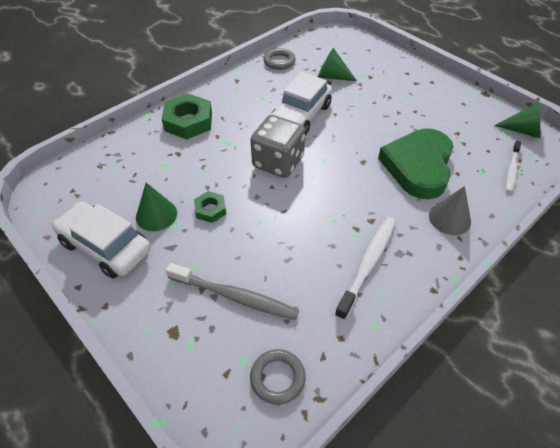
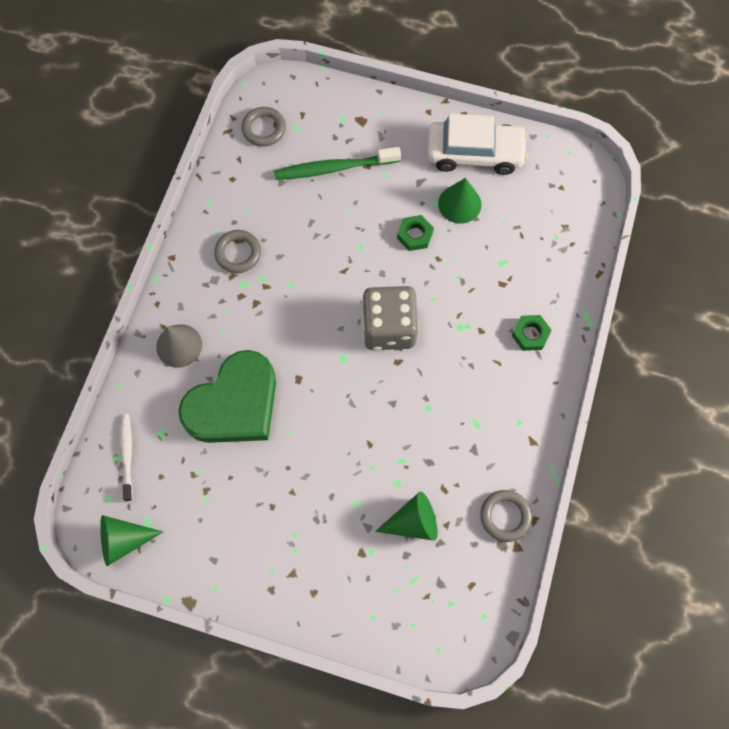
camera: 150 degrees right, 20 degrees up
(188, 121) = (530, 334): green nut -> green nut, size x0.55
(235, 296) = (334, 168): grey toothbrush -> green toothbrush
(300, 116) = (408, 416): white car -> none
(368, 264) = (238, 253): white toothbrush -> grey ring
(418, 166) = (234, 404): green heart -> green heart turned 60 degrees clockwise

